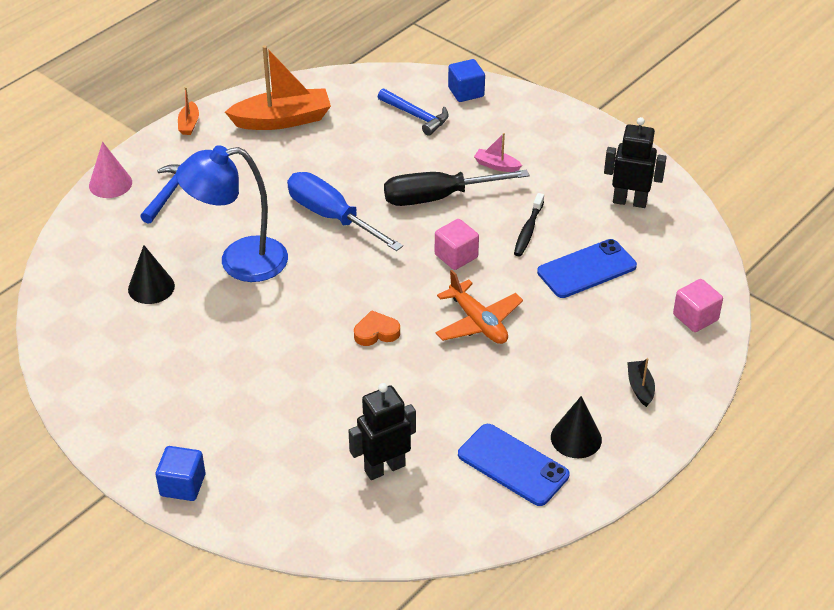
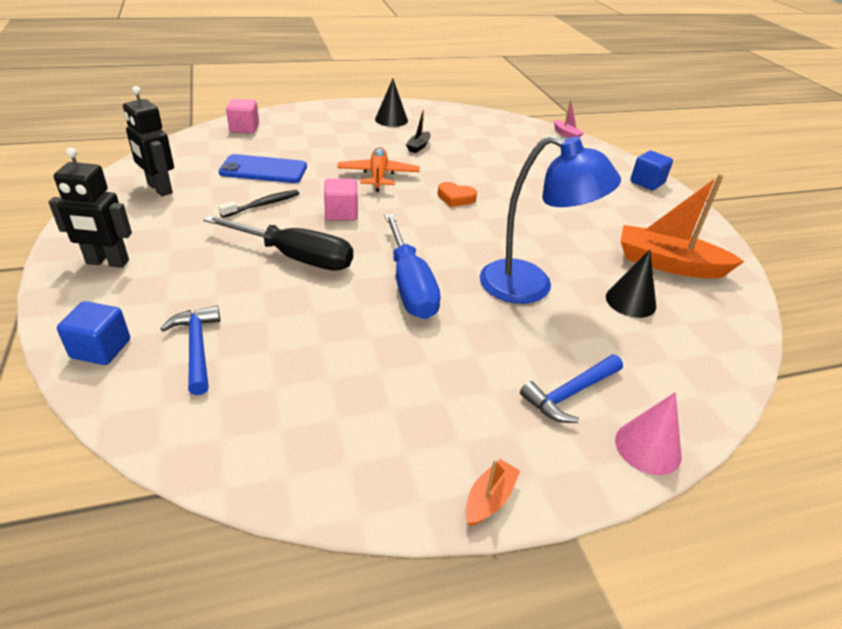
camera: 150 degrees left, 5 degrees down
(282, 120) = (354, 431): orange boat -> orange boat (668, 264)
(384, 468) = (512, 147): black robot -> black robot (107, 262)
(496, 165) = (206, 258): pink boat -> pink boat (566, 134)
(513, 465) = (438, 124): blue phone -> none
(640, 388) = (327, 120): black boat -> black boat (418, 146)

